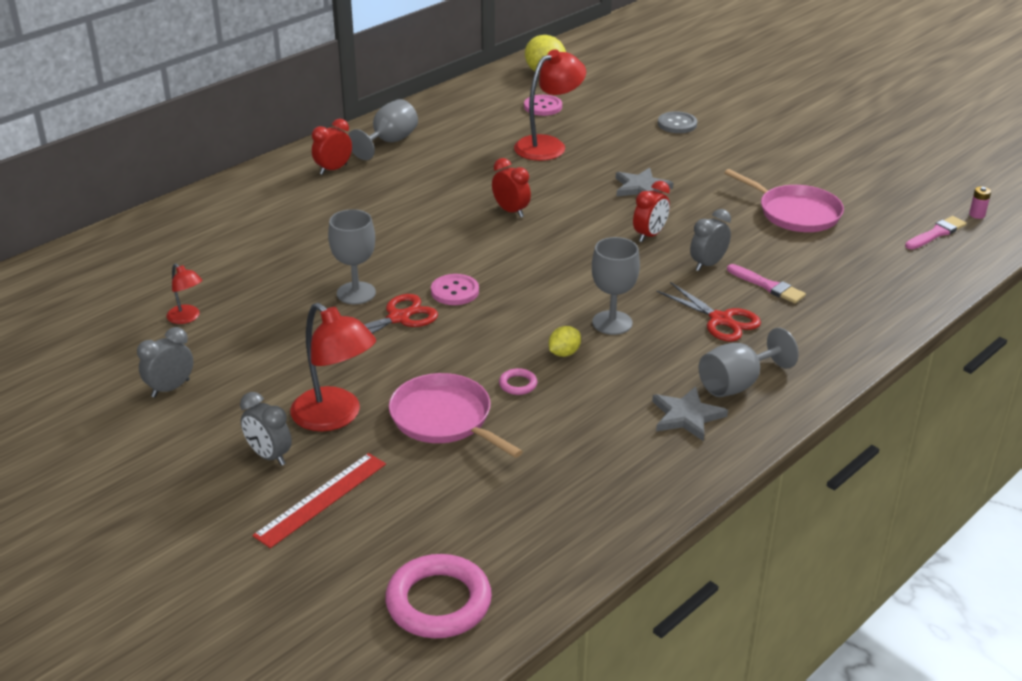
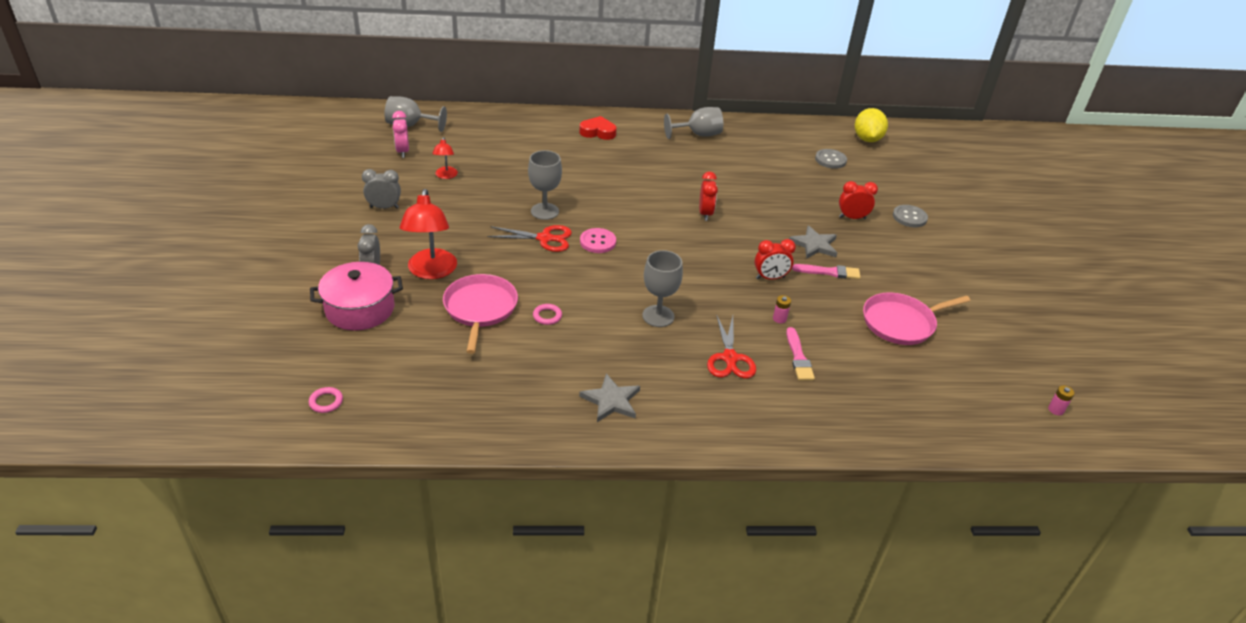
camera: 40 degrees right, 5 degrees up
(89, 321) = (402, 152): none -> pink clock
(283, 189) = (598, 132): none -> red heart
(321, 499) = (360, 309): red ruler -> pink pot
(333, 169) = (641, 135): red clock -> red clock (852, 218)
(438, 602) = (326, 402): pink ring -> pink ring, size x0.44
(543, 107) = (830, 160): pink button -> grey button
(548, 145) = (795, 186): red lamp -> none
(564, 353) = (601, 315): yellow lemon -> none
(708, 264) = (779, 319): grey clock -> pink battery
(737, 384) = (674, 404): grey goblet -> grey goblet (410, 125)
(795, 213) = (901, 323): pink pan -> pink pan turned 75 degrees clockwise
(936, 233) = (994, 402): pink brush -> pink brush (829, 272)

